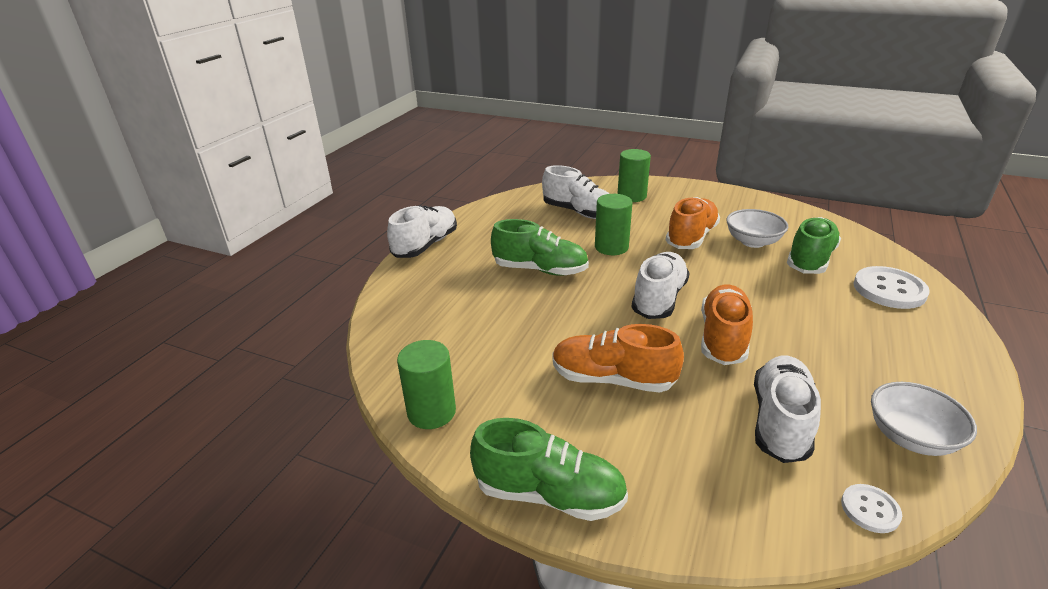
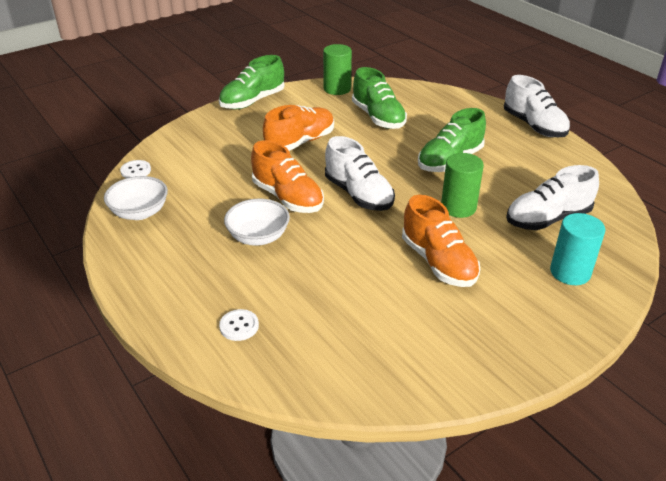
camera: 120 degrees right, 5 degrees up
(632, 196) = (570, 272): green cylinder -> turquoise cylinder
(752, 242) = (395, 298): white bowl -> white bowl (258, 237)
(780, 421) = (206, 177): white shoe -> none
(810, 259) = (329, 314): green shoe -> green shoe (378, 117)
(889, 289) = (239, 326): white button -> white button, size x0.53

